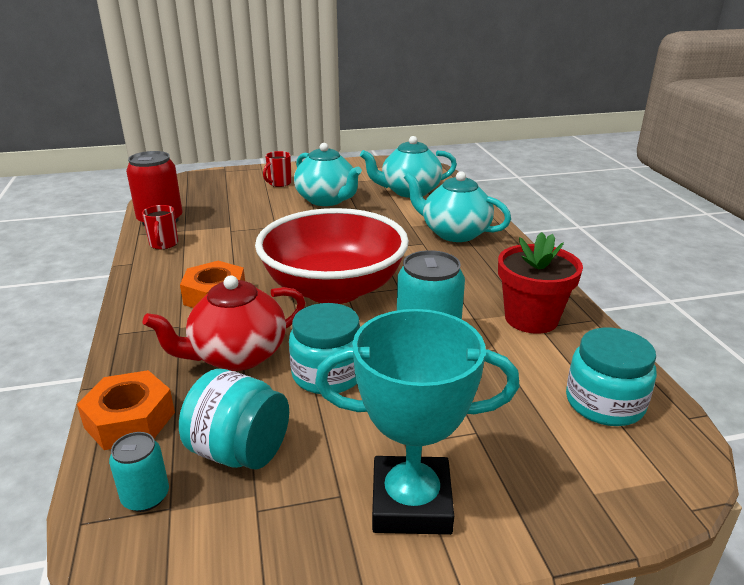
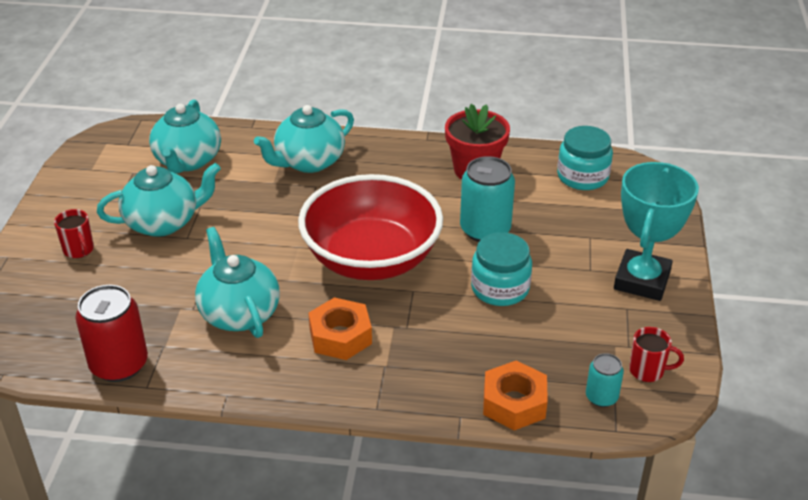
camera: 70 degrees left, 10 degrees up
(163, 244) = (193, 366): red mug -> red mug (648, 371)
(231, 247) = (239, 313): none -> turquoise teapot
(237, 356) = (452, 334): red teapot -> none
(240, 451) = (572, 347): turquoise jar -> none

